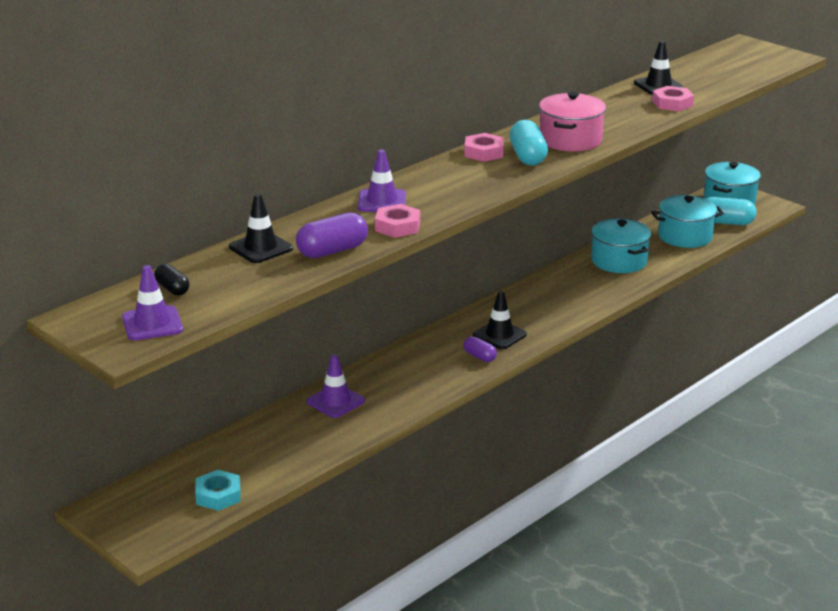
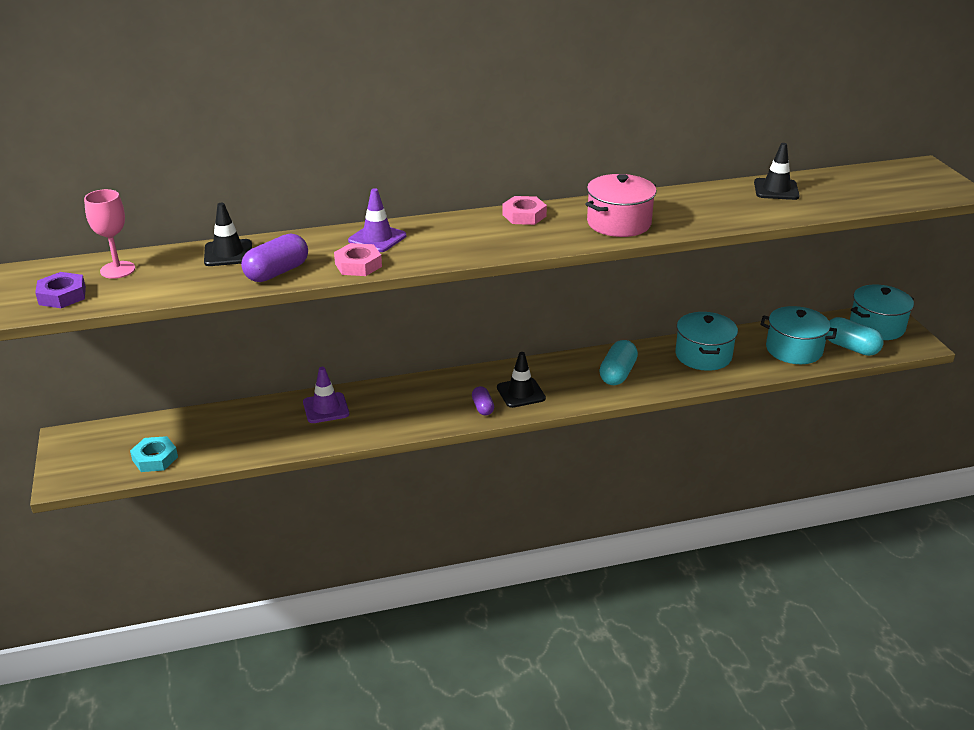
camera: 30 degrees right, 5 degrees up
(152, 324) = (62, 295): purple traffic cone -> purple nut
(172, 289) = (117, 270): black capsule -> pink goblet
(332, 251) = (277, 272): purple capsule -> purple capsule turned 45 degrees counterclockwise
(527, 156) = (558, 229): turquoise capsule -> turquoise capsule (617, 374)
(672, 103) = (767, 211): pink nut -> none

